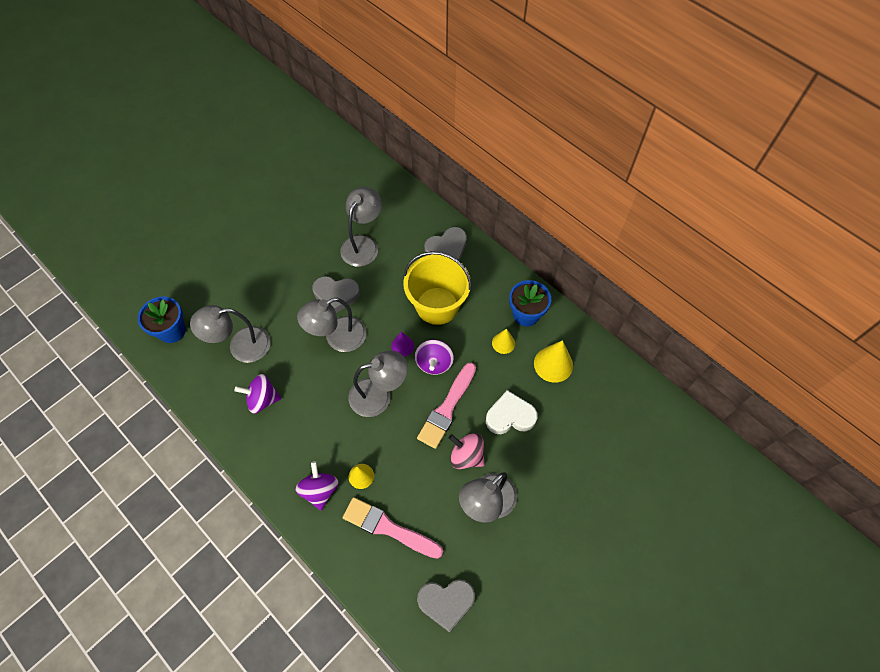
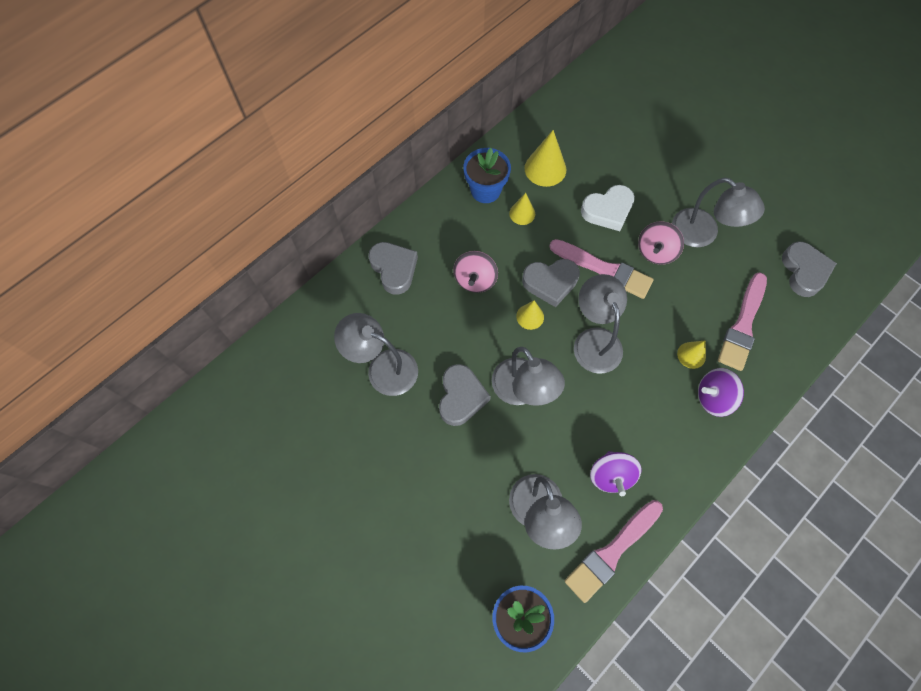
camera: 90 degrees left, 5 degrees up
(205, 395) = (611, 552): none -> pink brush
(402, 346) = (530, 316): purple cone -> yellow cone
(434, 363) = (550, 283): purple spinning top -> grey heart
(437, 306) = (475, 280): yellow bucket -> pink spinning top
(510, 416) = (608, 210): white heart -> white heart turned 105 degrees counterclockwise

